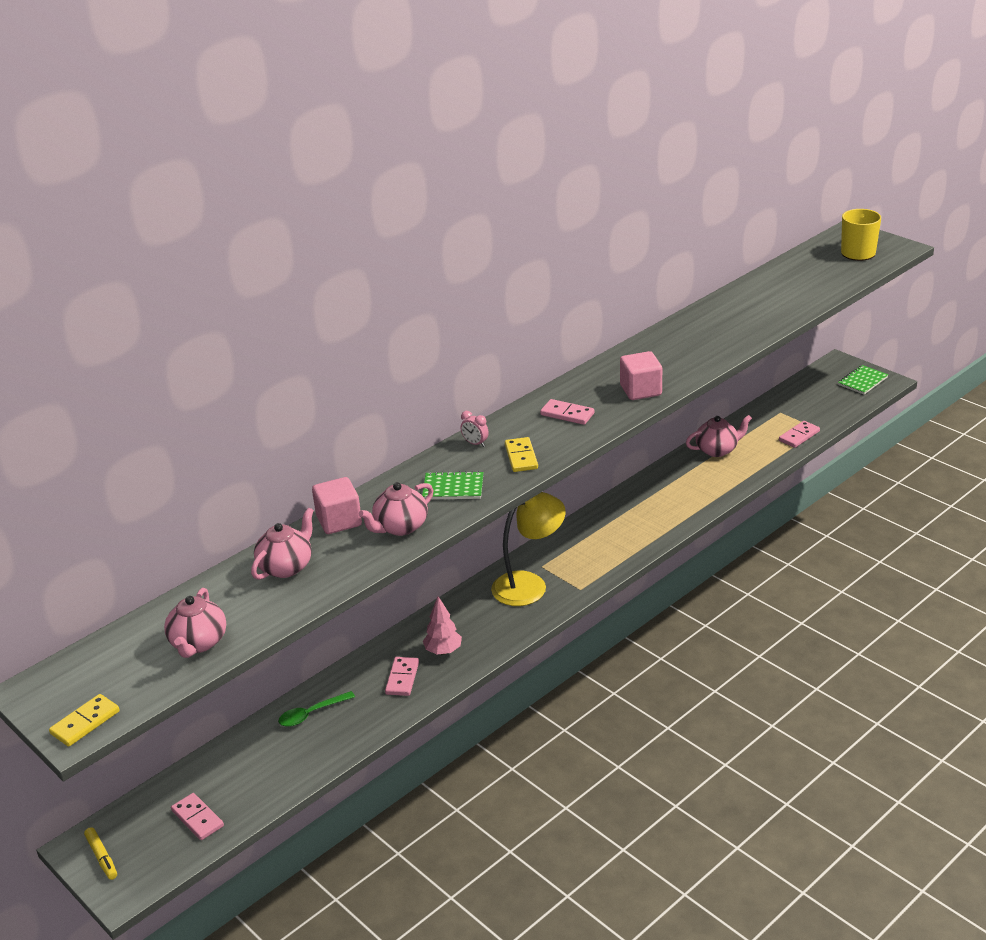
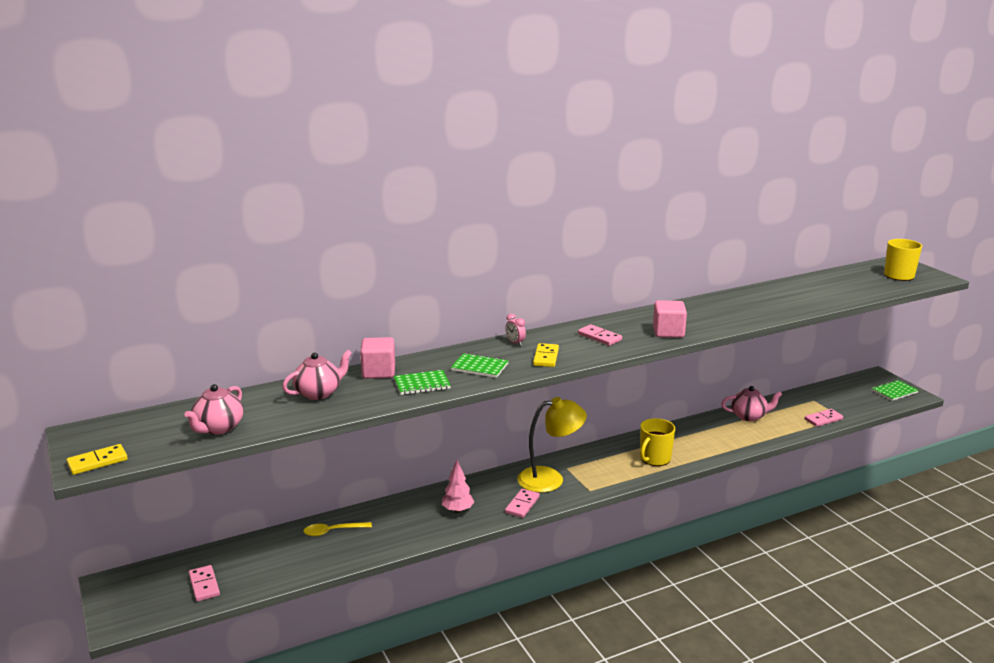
camera: 15 degrees right, 10 degrees down
(102, 857) = (119, 595): yellow marker -> none
(311, 714) = (332, 531): green spoon -> yellow spoon
(400, 527) = (422, 384): pink teapot -> green notebook
(402, 678) = (415, 522): pink domino -> pink domino (522, 505)
(635, 531) = (654, 459): none -> yellow mug

